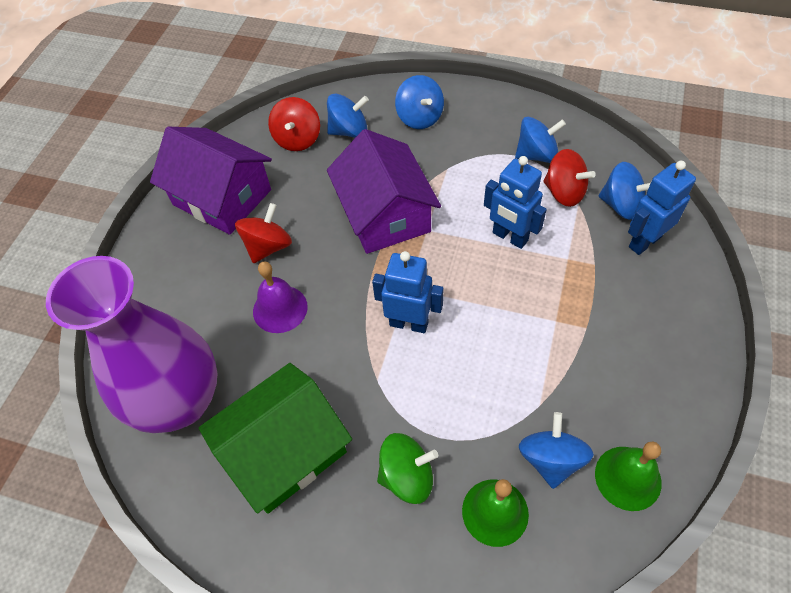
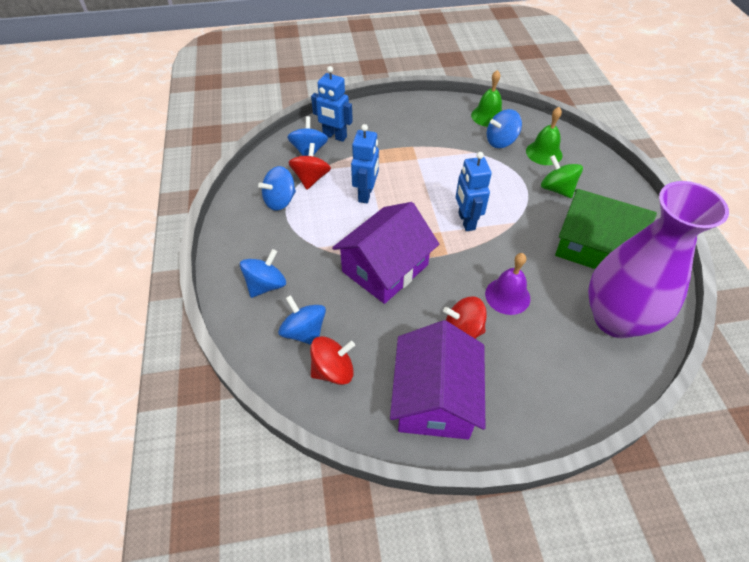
camera: 120 degrees left, 5 degrees down
(536, 155) = (280, 201): blue spinning top -> blue spinning top turned 90 degrees counterclockwise

